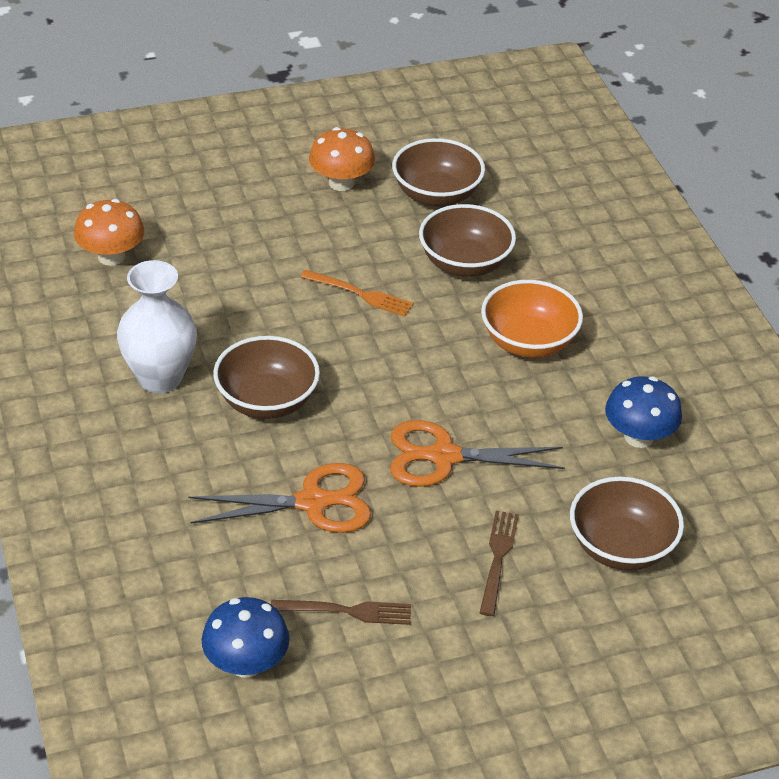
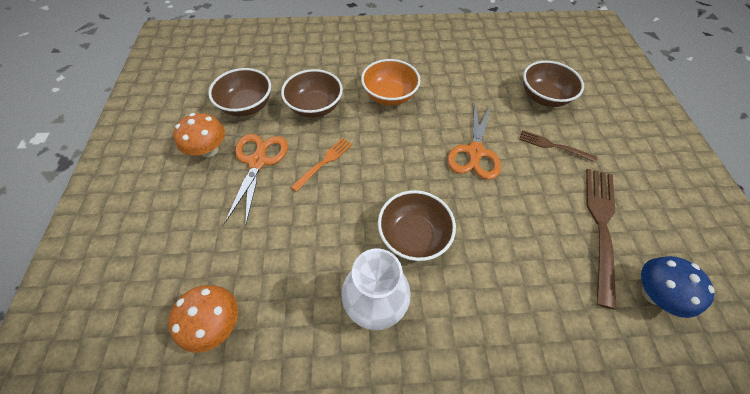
camera: 75 degrees left, 15 degrees up
(312, 502) = (510, 227): orange scissors -> orange scissors (258, 162)
(347, 611) = (600, 226): brown fork -> brown fork, size x1.77
(639, 437) = (468, 73): blue mushroom -> none

